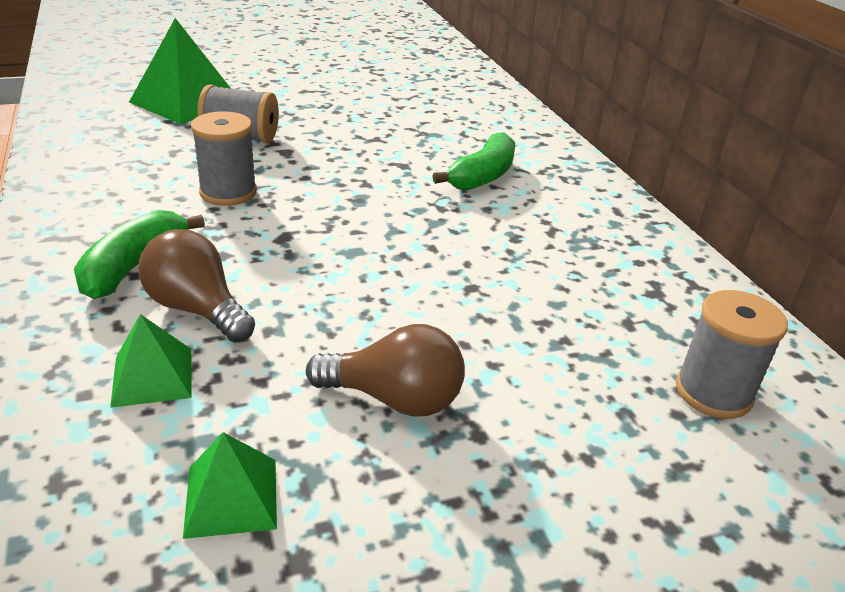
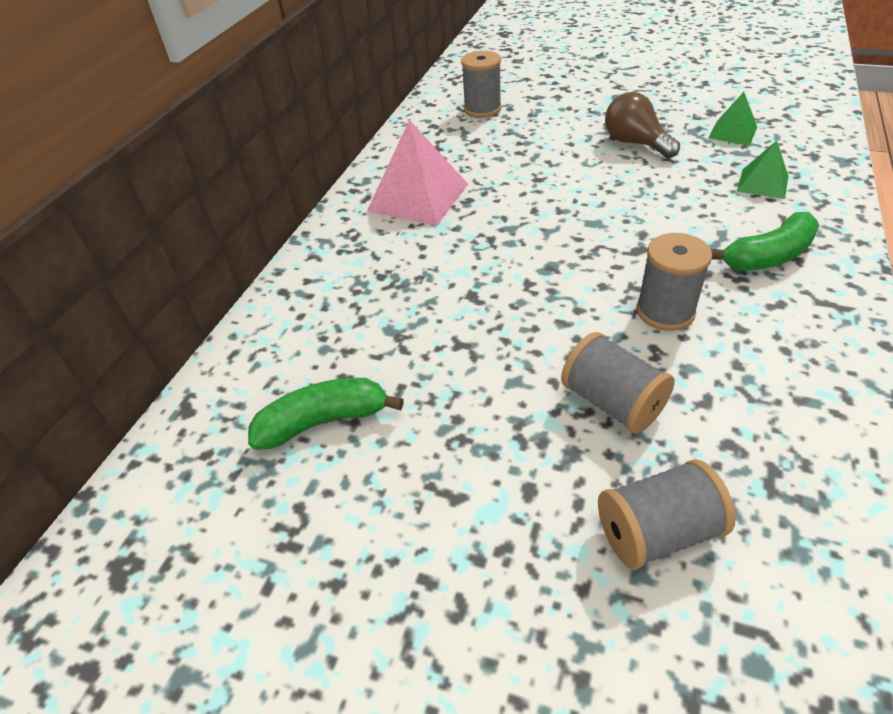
camera: 135 degrees left, 10 degrees up
(186, 102) = (657, 532): green pyramid -> grey spool
(197, 309) = (726, 212): brown light bulb -> none
(482, 176) = (418, 258): green banana -> green banana (324, 421)
(569, 225) = (418, 197): none -> pink pyramid

